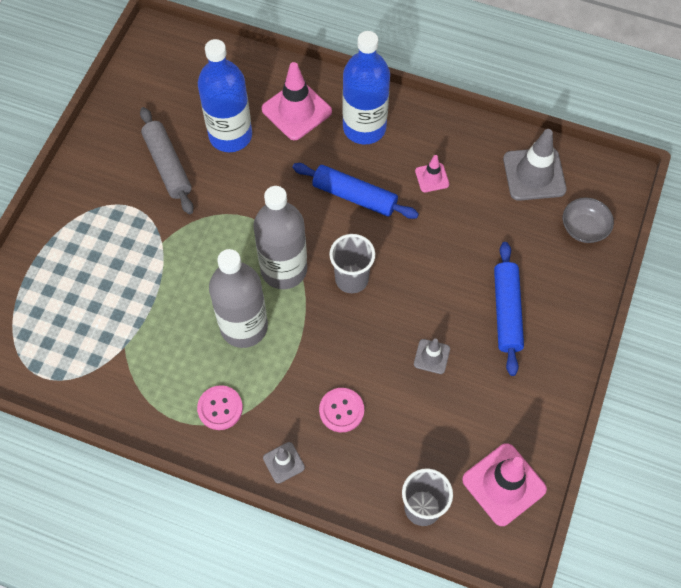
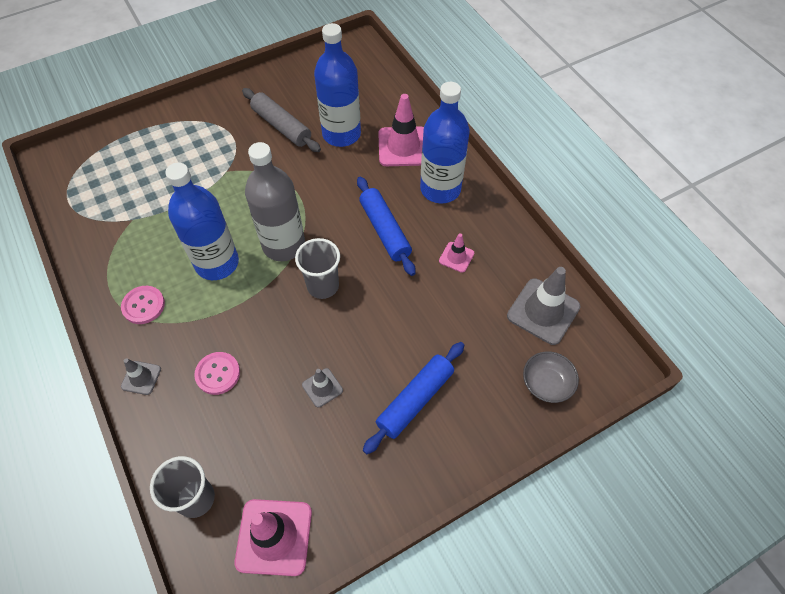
camera: 40 degrees right, 5 degrees down
(167, 165) = (281, 126): grey rolling pin -> grey rolling pin turned 60 degrees counterclockwise
(244, 327) = (217, 263): grey bottle -> blue bottle

